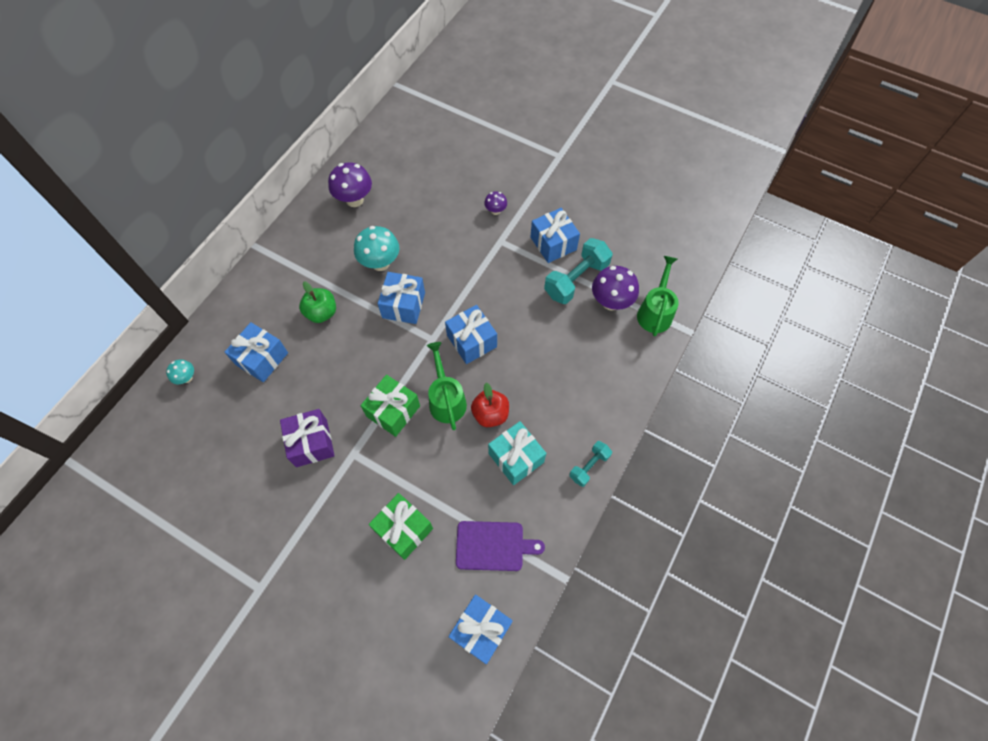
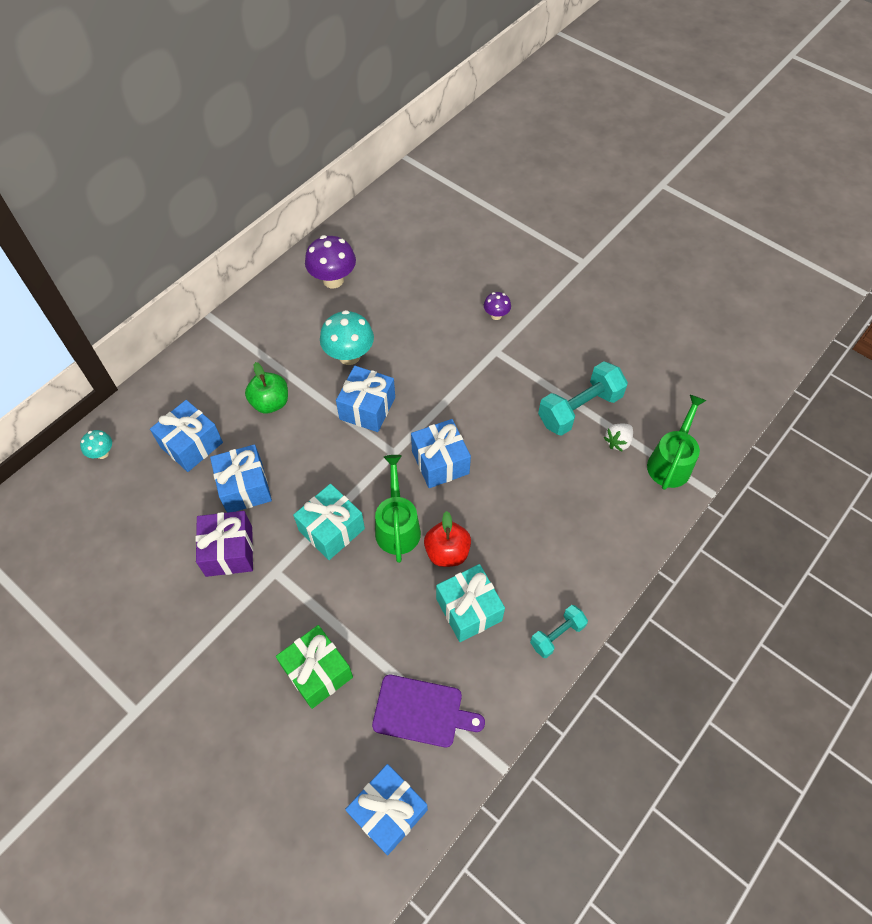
camera: 10 degrees right, 5 degrees down
(393, 411) = (331, 529): green gift -> turquoise gift
(553, 243) = (559, 363): blue gift -> blue gift (245, 487)
(611, 302) = (618, 442): purple mushroom -> white strawberry

